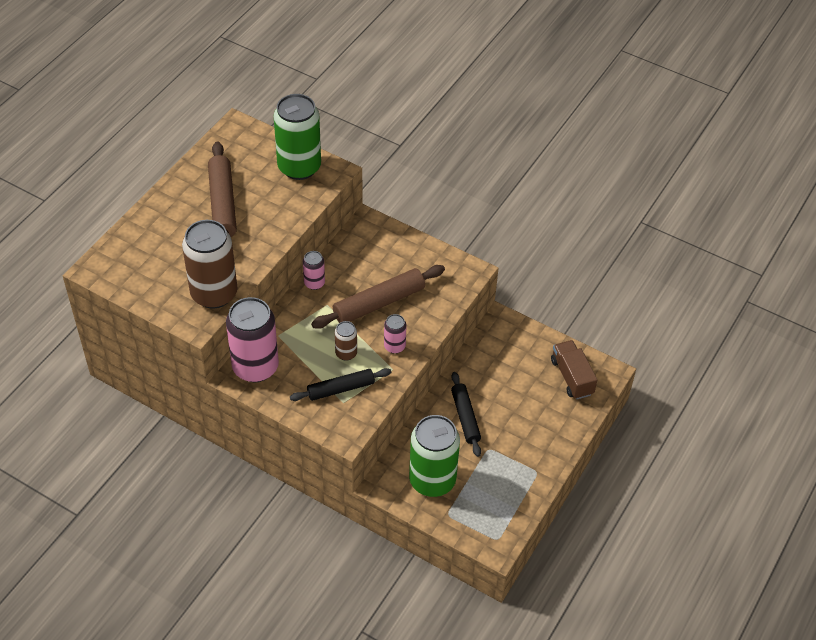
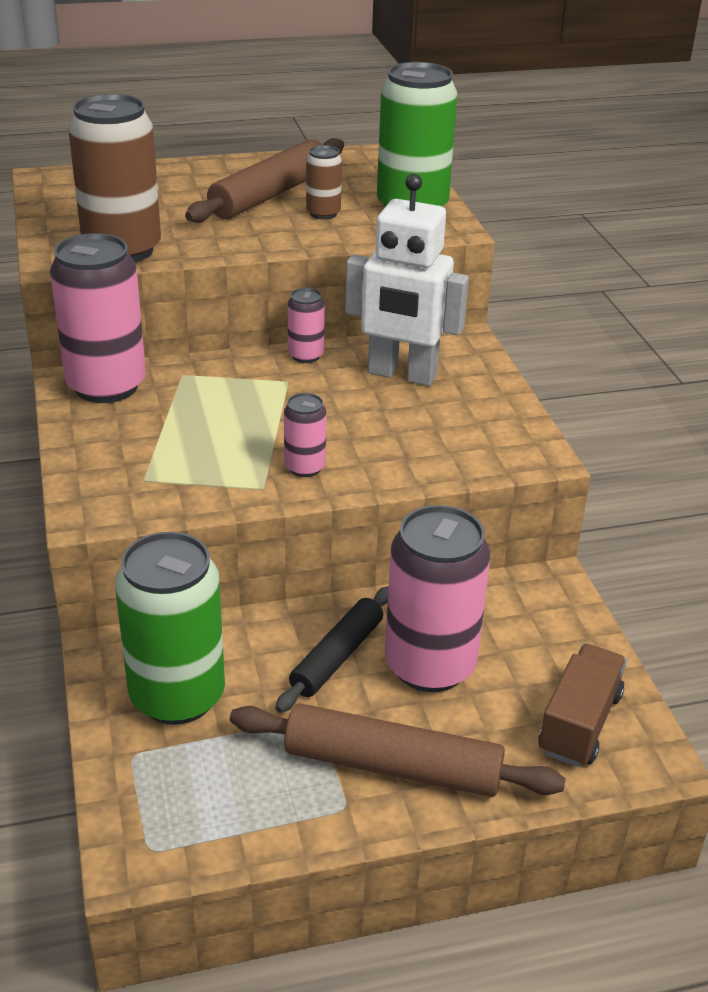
camera: 45 degrees right, 15 degrees down
(341, 389) = (164, 465): black rolling pin -> none
(346, 353) = (231, 437): brown can -> brown can (323, 213)
(368, 264) = (402, 375): none -> white robot
(379, 303) = (355, 416): brown rolling pin -> brown rolling pin (392, 766)
(500, 394) = (430, 665): none -> pink can

